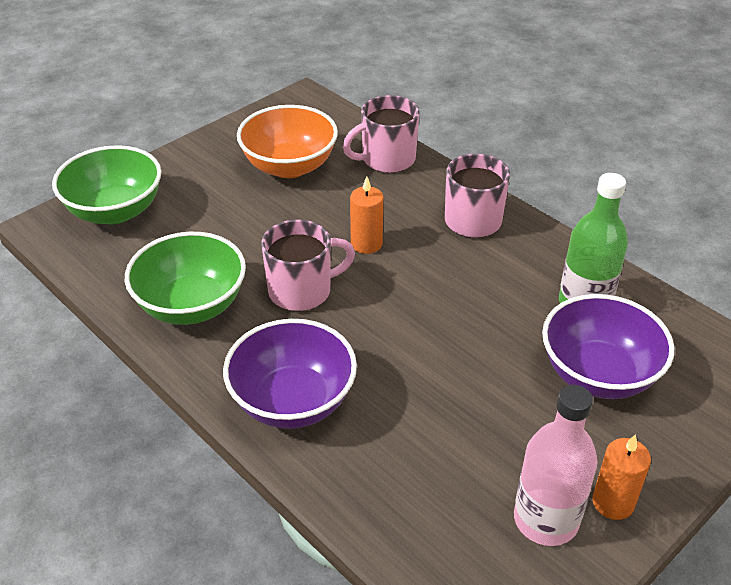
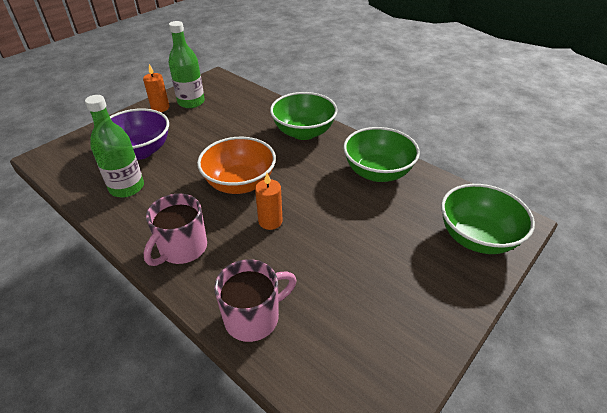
camera: 175 degrees right, 0 degrees up
(289, 166) = (350, 300): orange bowl -> orange bowl (240, 183)
(293, 401) = (303, 132): purple bowl -> green bowl
(302, 291) = (311, 185): pink mug -> none
(546, 520) = (191, 102): pink bottle -> green bottle

